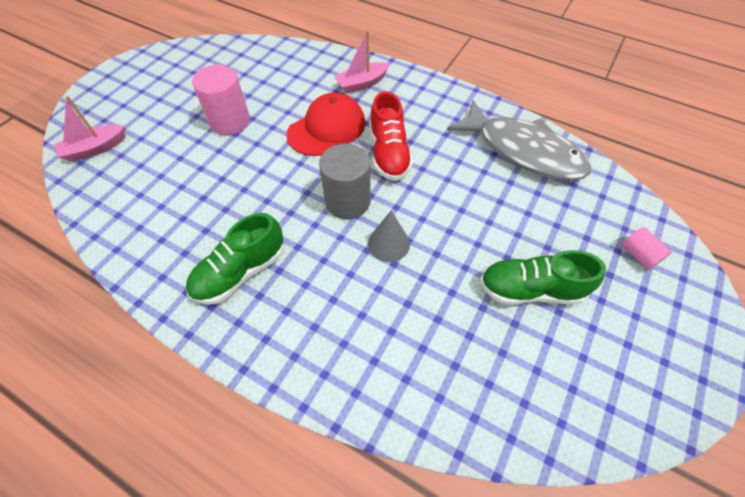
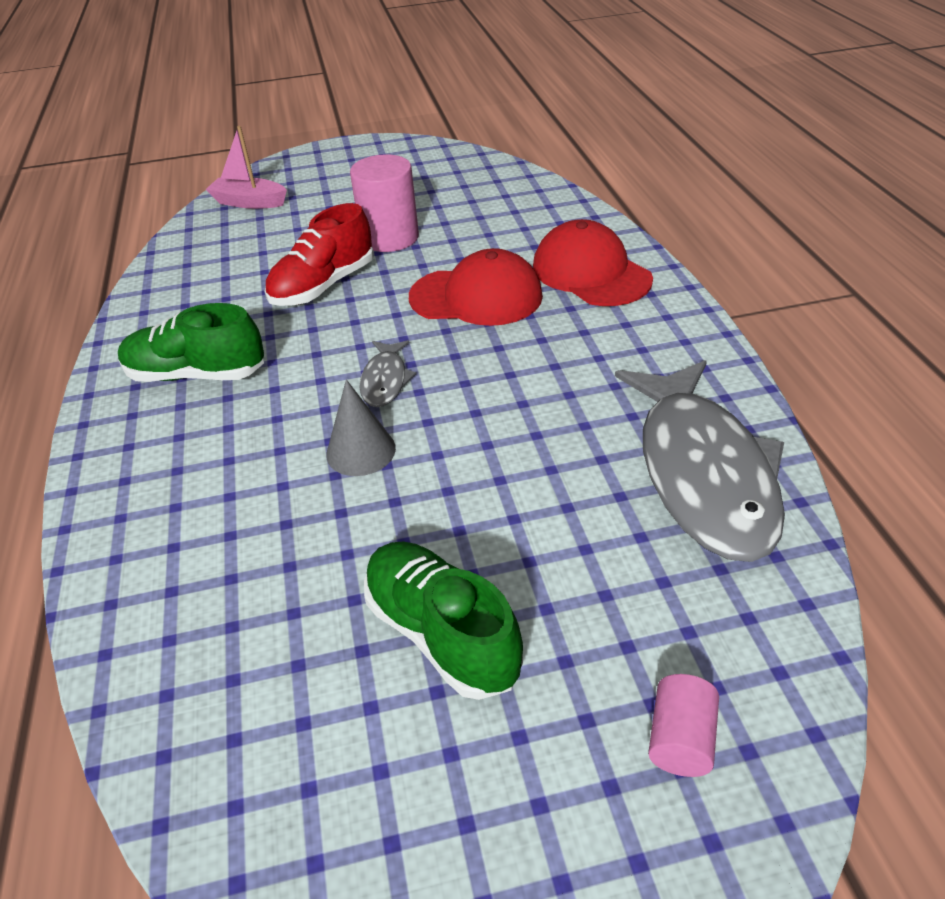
camera: 50 degrees right, 15 degrees down
(347, 201) = (385, 380): grey cylinder -> grey fish
(362, 83) = (591, 273): pink boat -> red cap
(389, 153) = (507, 362): red shoe -> red shoe (323, 286)

